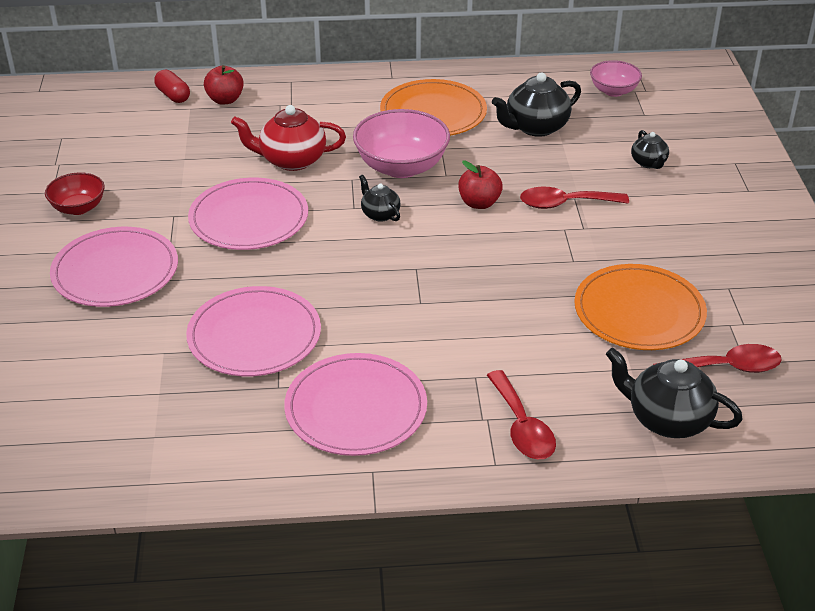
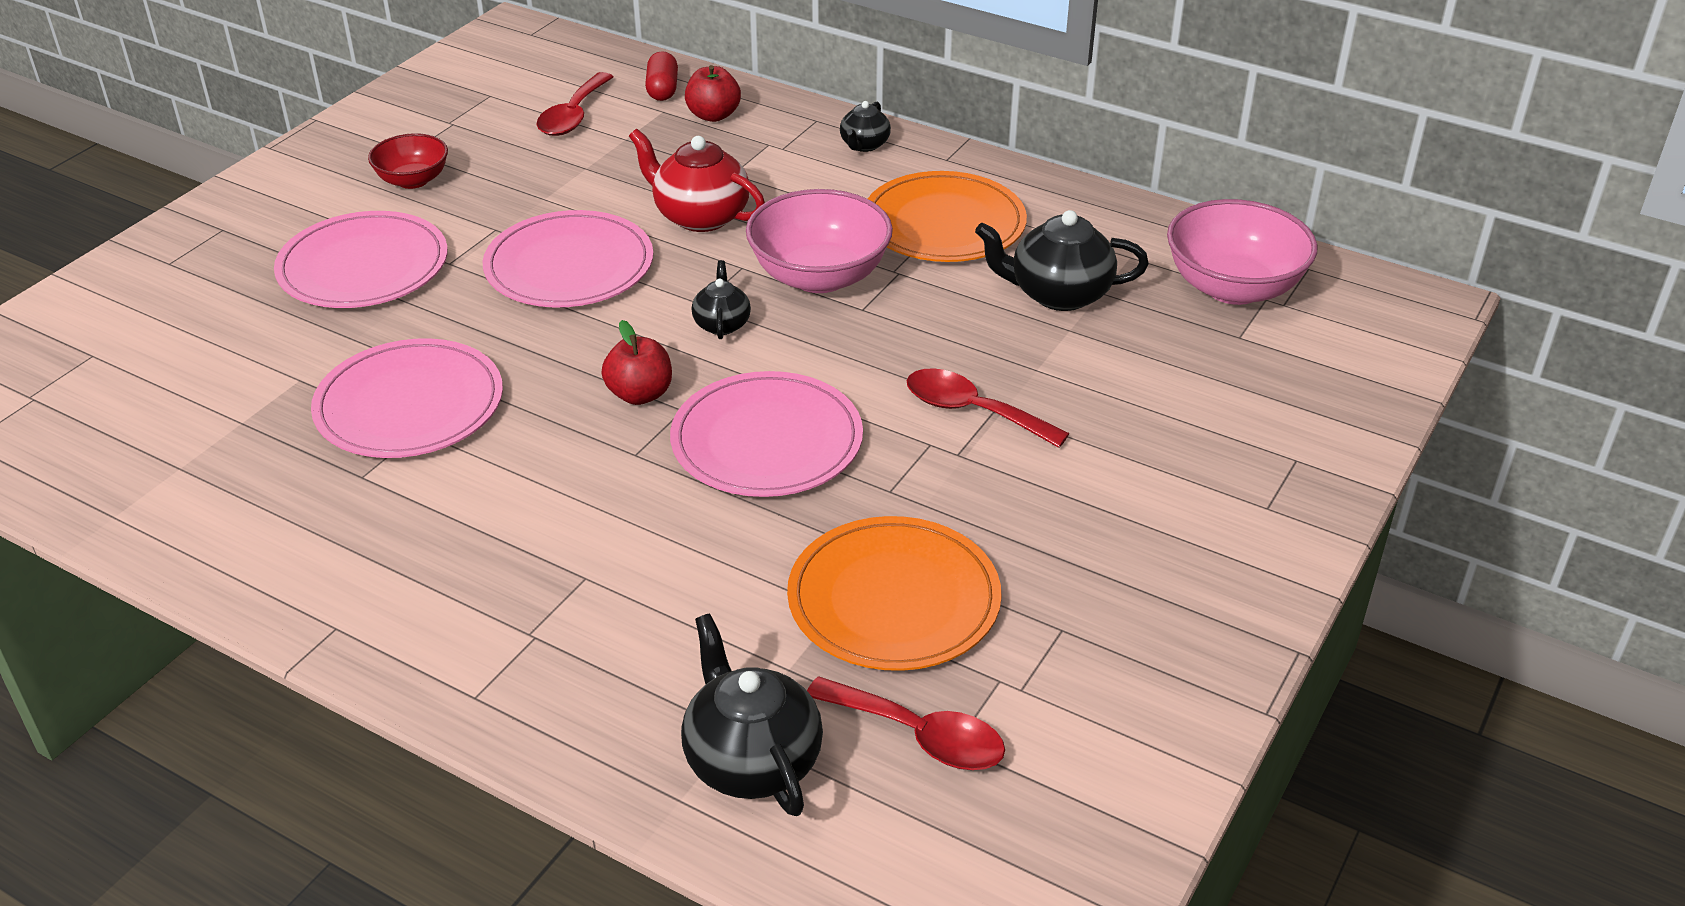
camera: 35 degrees right, 0 degrees up
(356, 408) = (409, 544): pink plate -> pink plate (767, 441)
(479, 203) = (860, 362): red apple -> red apple (640, 394)
(522, 427) = (562, 668): red spoon -> red spoon (573, 116)
(613, 91) = (1233, 287): pink bowl -> pink bowl, size x1.72
(649, 163) = (1161, 406): black teapot -> black teapot (864, 145)

